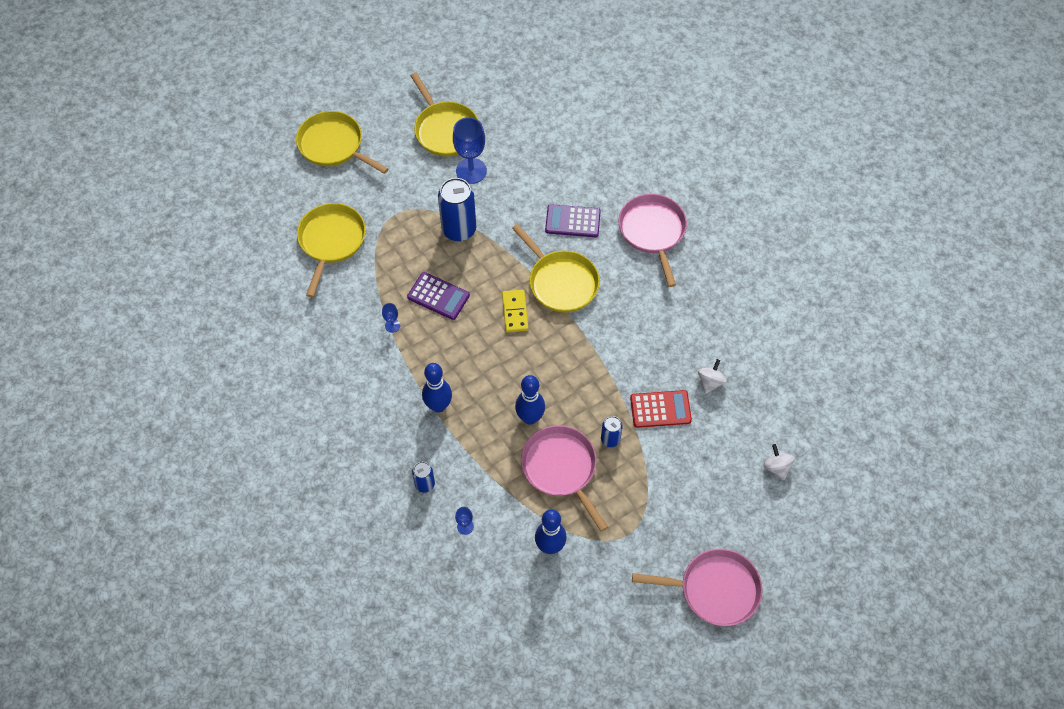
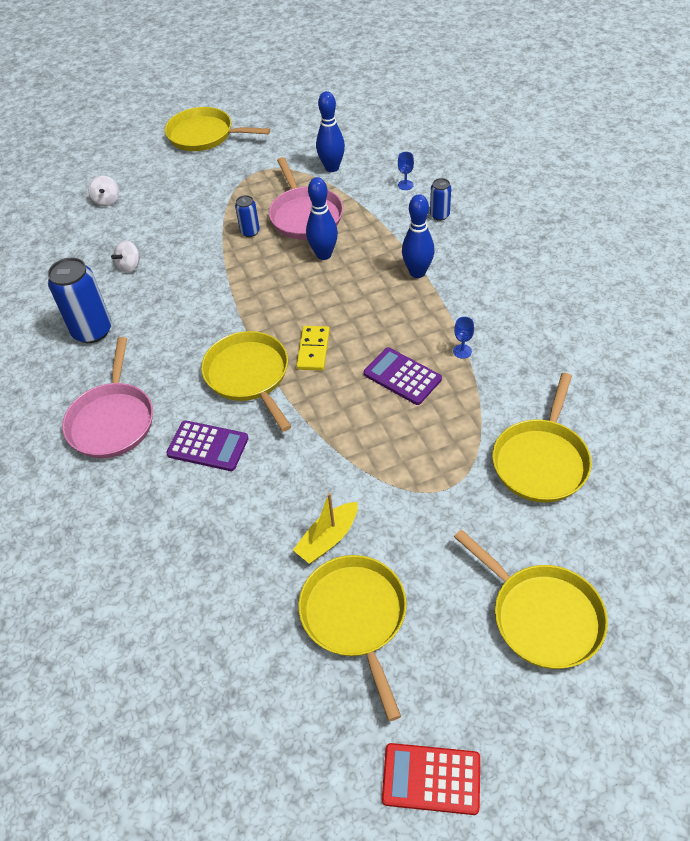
camera: 165 degrees left, 10 degrees down
(459, 229) = (362, 454): blue can -> blue can (92, 331)
(471, 171) = (328, 539): blue goblet -> yellow boat
(660, 409) = (191, 249): red calculator -> red calculator (431, 778)
(715, 589) = (204, 135): pink pan -> yellow pan

